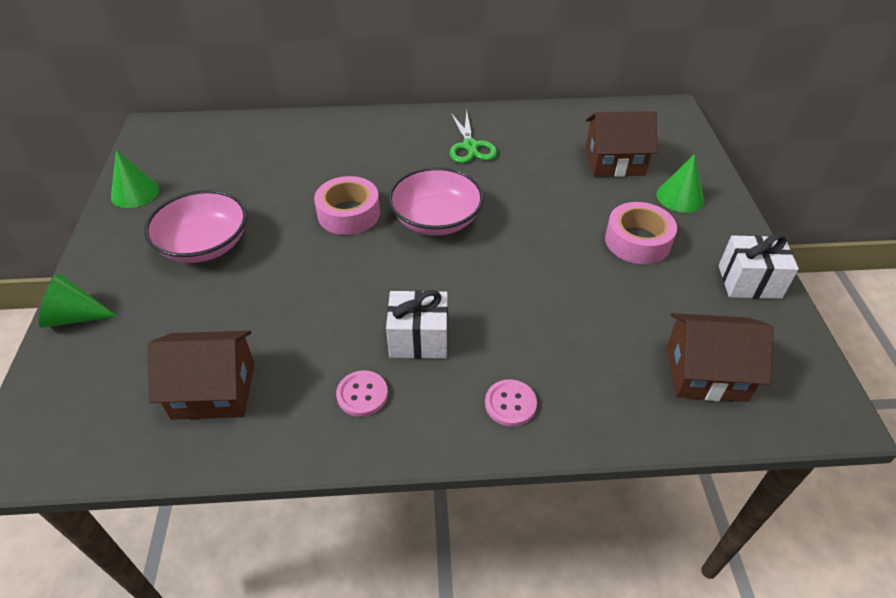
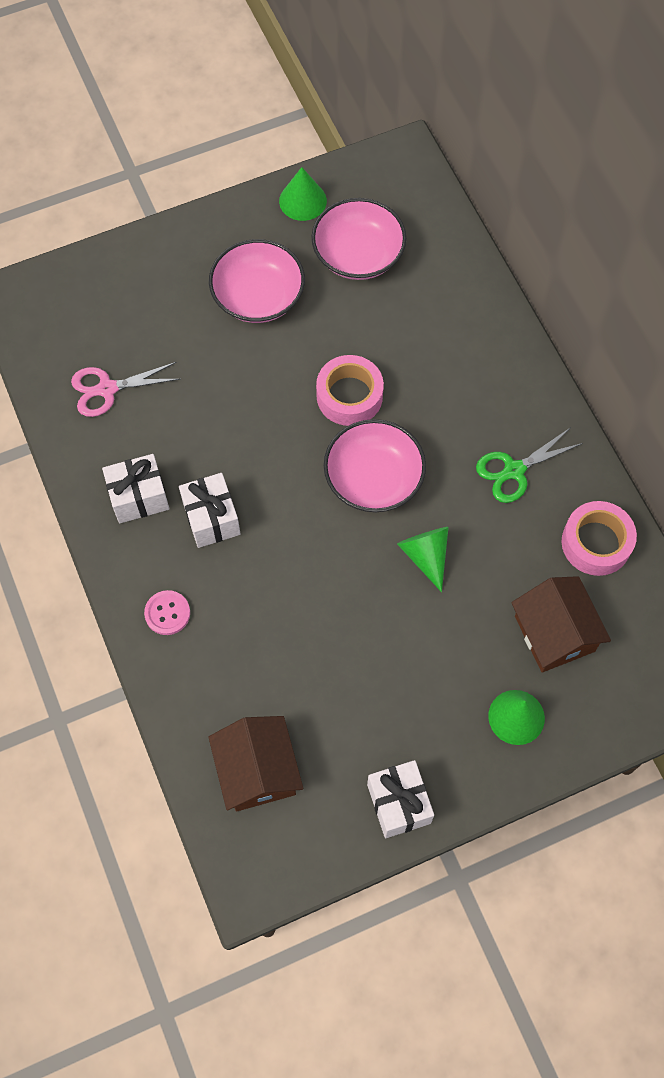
camera: 70 degrees right, 20 degrees up
(75, 316) = (142, 250): green cone -> green cone (426, 555)
(213, 390) = (107, 389): brown house -> pink scissors
(218, 175) = (358, 254): none -> pink bowl
(362, 394) = (139, 497): pink button -> white gift
(637, 241) = (419, 682): pink tape -> pink tape (596, 543)

